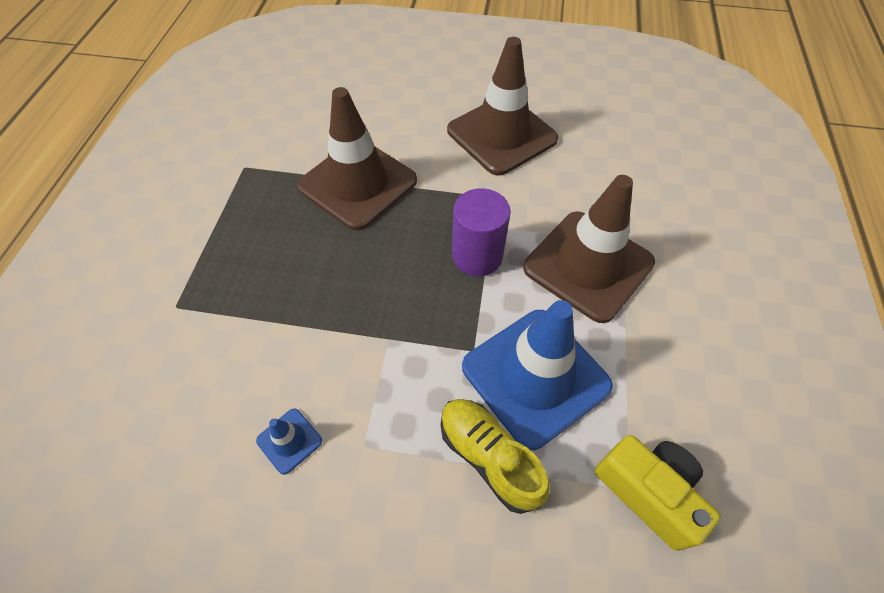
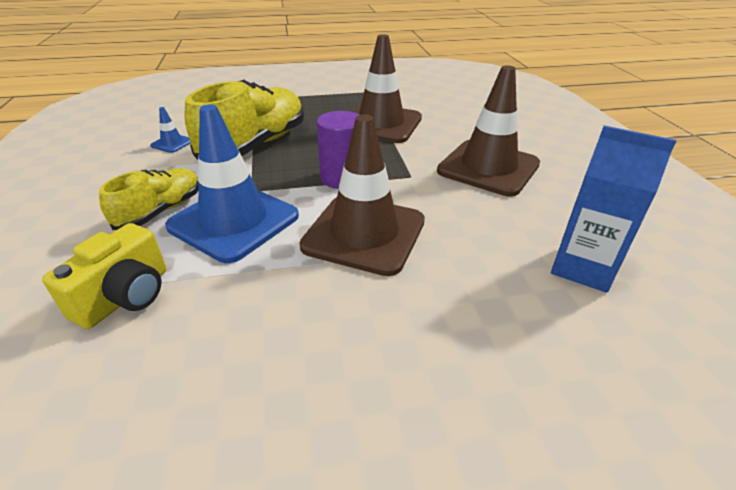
camera: 70 degrees right, 20 degrees down
(351, 329) = (255, 145): none -> yellow shoe
(664, 146) = (583, 267): none -> blue carton

